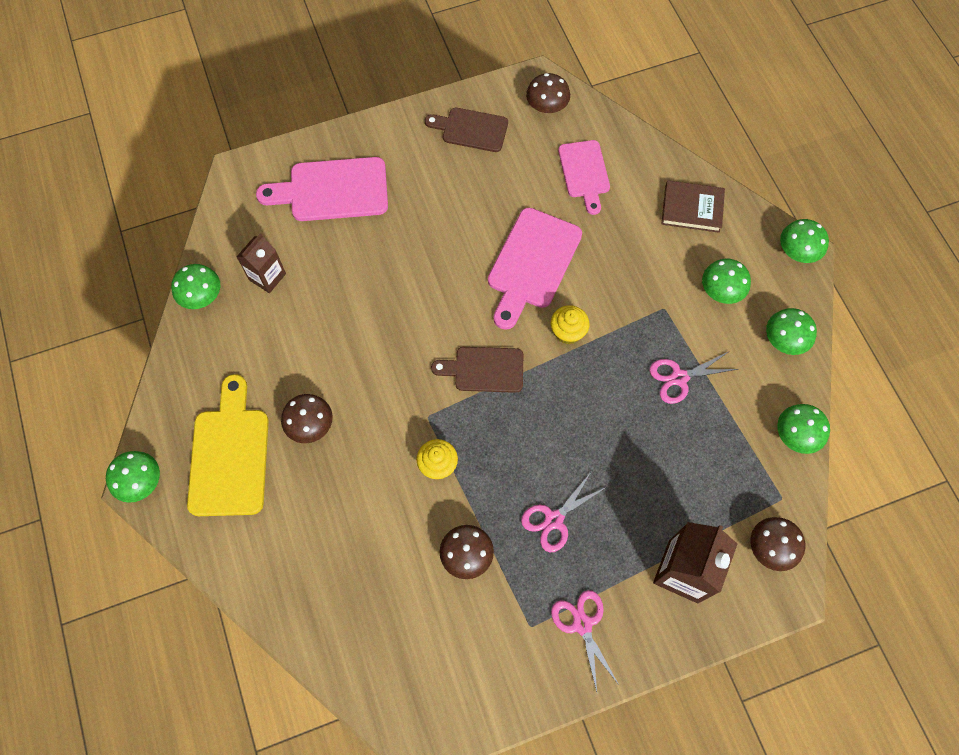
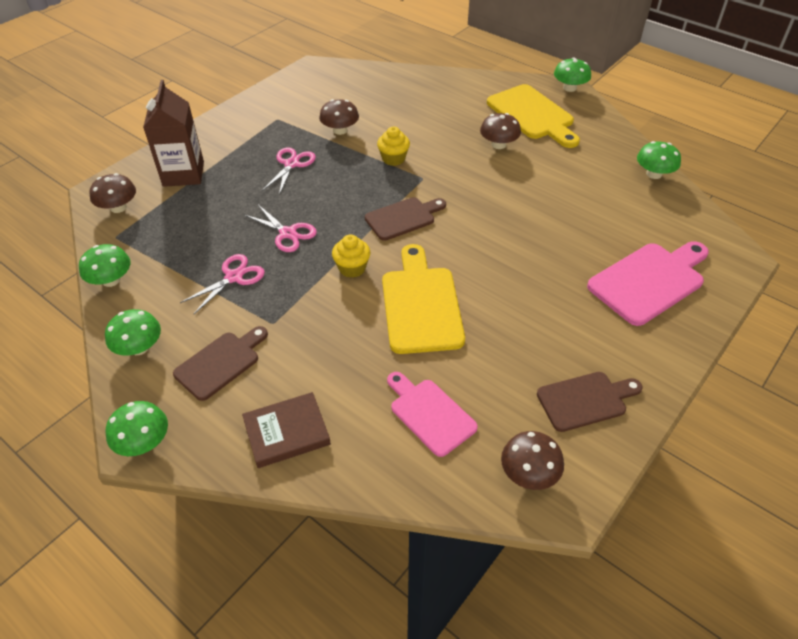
camera: 150 degrees right, 20 degrees down
(267, 277) = (624, 203): brown carton -> none
(532, 263) = (420, 305): pink cutting board -> yellow cutting board
(582, 624) = (243, 130): pink scissors -> pink scissors (288, 233)
(721, 290) = (220, 363): green mushroom -> brown cutting board

